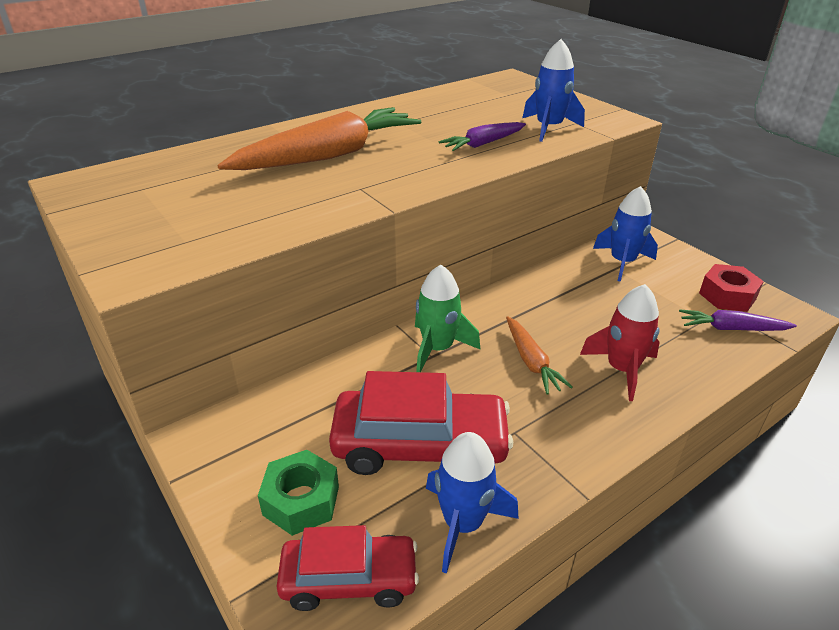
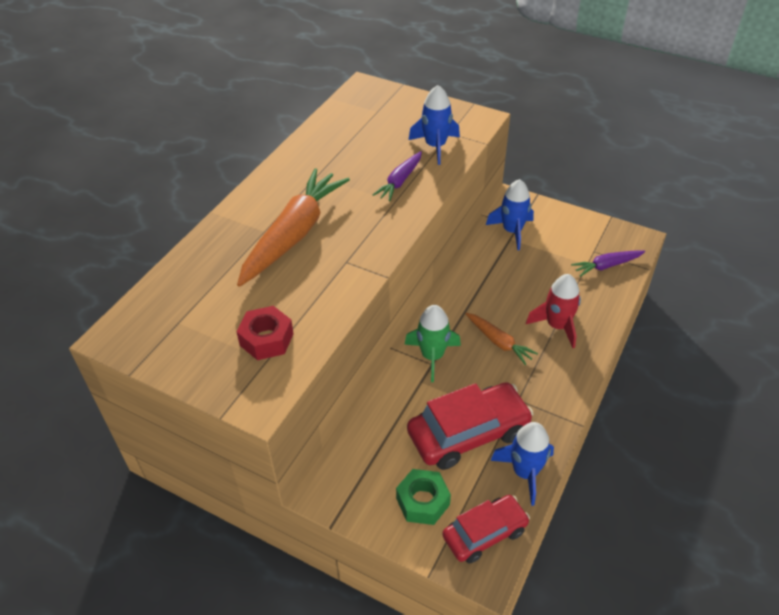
camera: 25 degrees left, 10 degrees up
(727, 296) = (593, 238): red nut -> red nut (266, 339)

